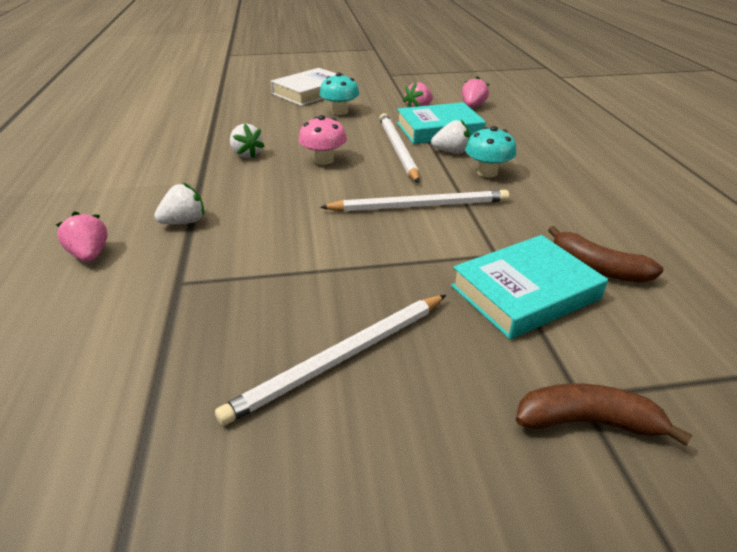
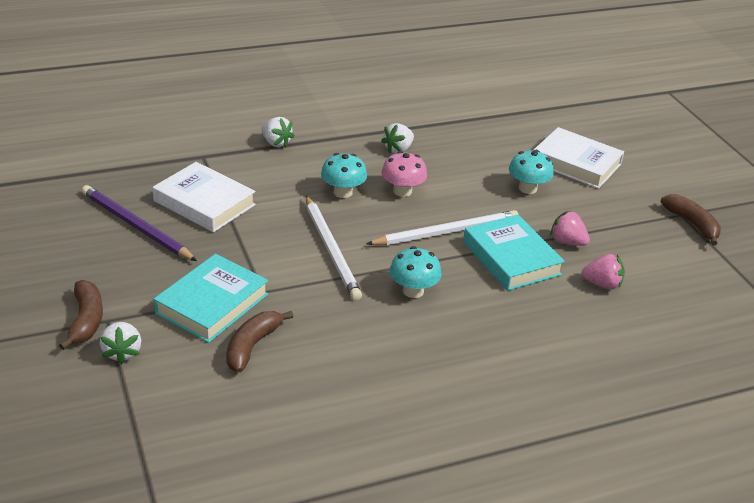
camera: 75 degrees right, 0 degrees up
(90, 255) = (227, 118): pink strawberry -> none
(300, 287) = (204, 203): none -> white book
(313, 190) = (343, 192): none -> turquoise mushroom
(341, 358) = (136, 226): white pencil -> purple pencil
(402, 73) = (692, 224): none -> brown banana
(451, 152) = (454, 267): white strawberry -> white strawberry (122, 352)
(525, 292) = (212, 304): turquoise book -> turquoise book turned 75 degrees clockwise

